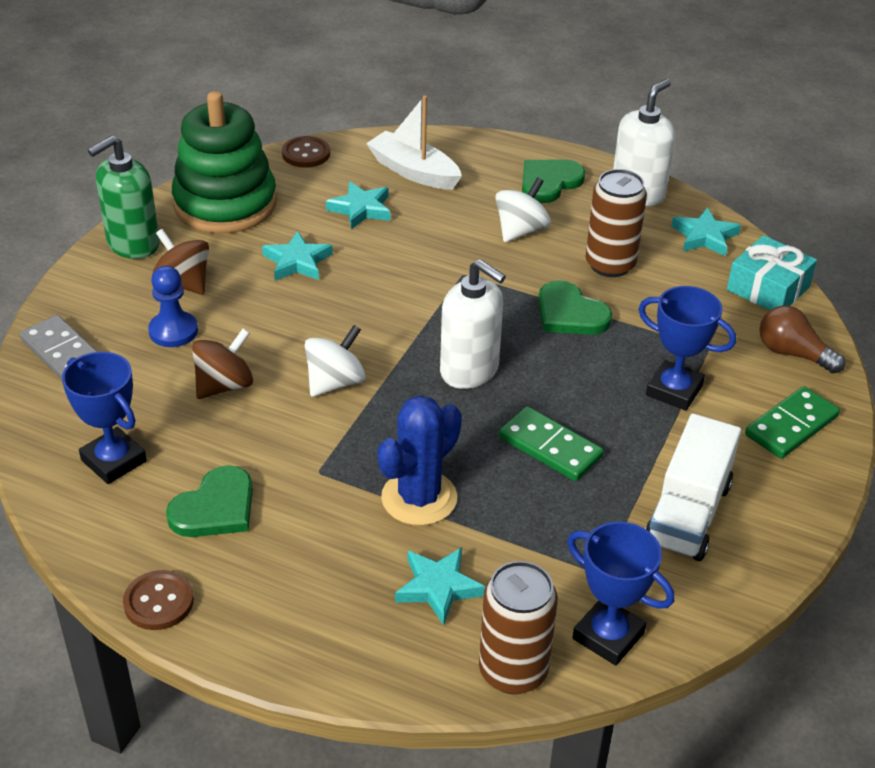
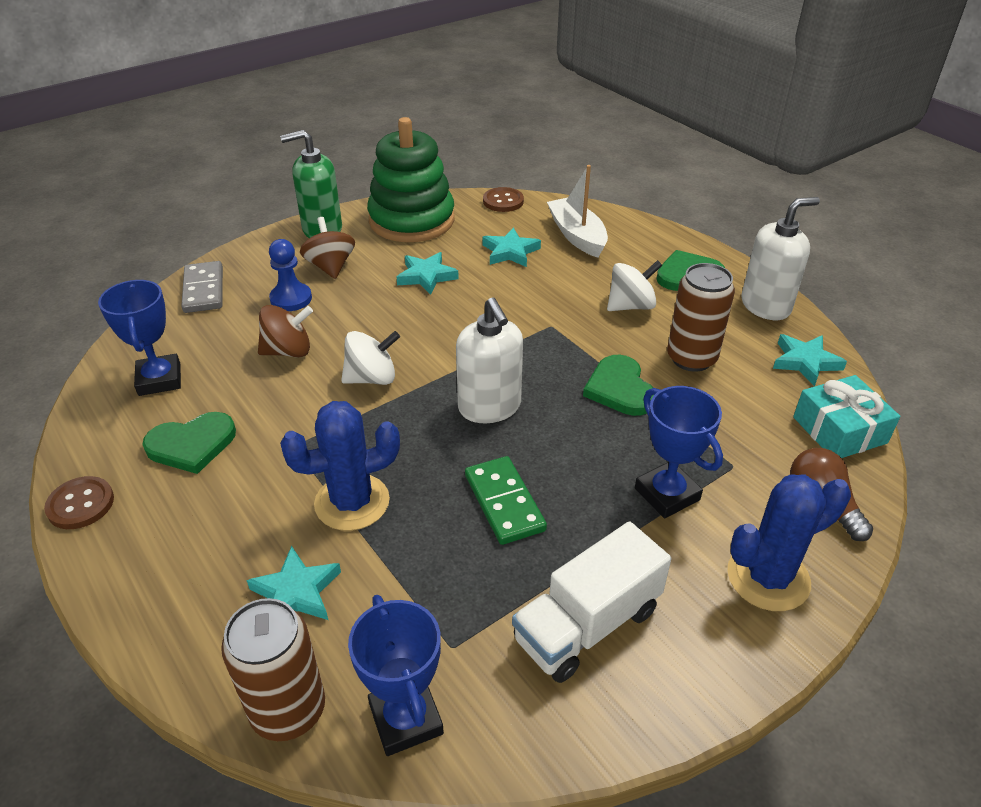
camera: 30 degrees right, 0 degrees up
(791, 426) = (768, 577): green domino -> blue cactus

